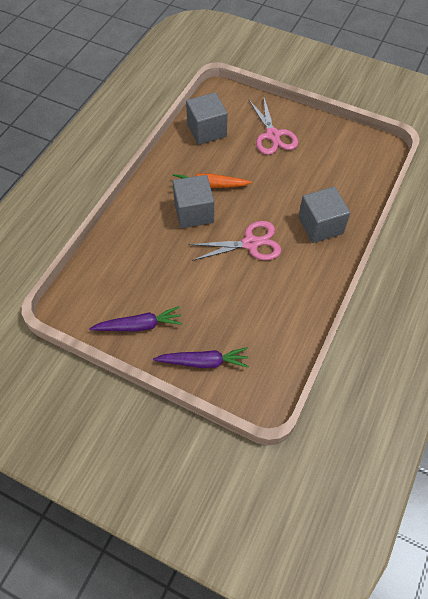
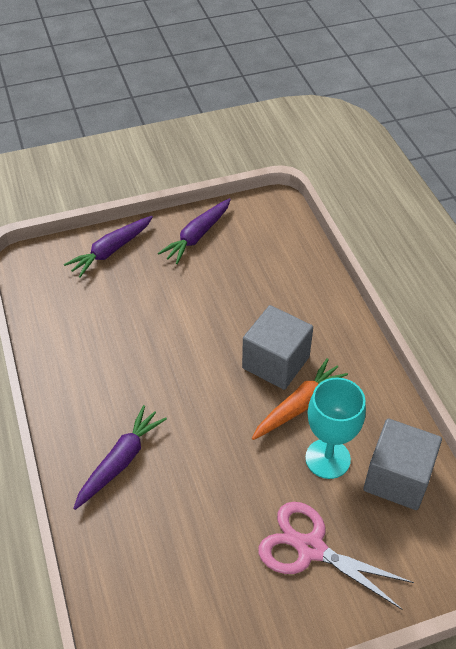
camera: 135 degrees right, 10 degrees down
(225, 157) = (327, 458): none -> turquoise goblet
(250, 243) = (179, 377): pink scissors -> none
(320, 225) = (120, 461): grey cube -> purple carrot

